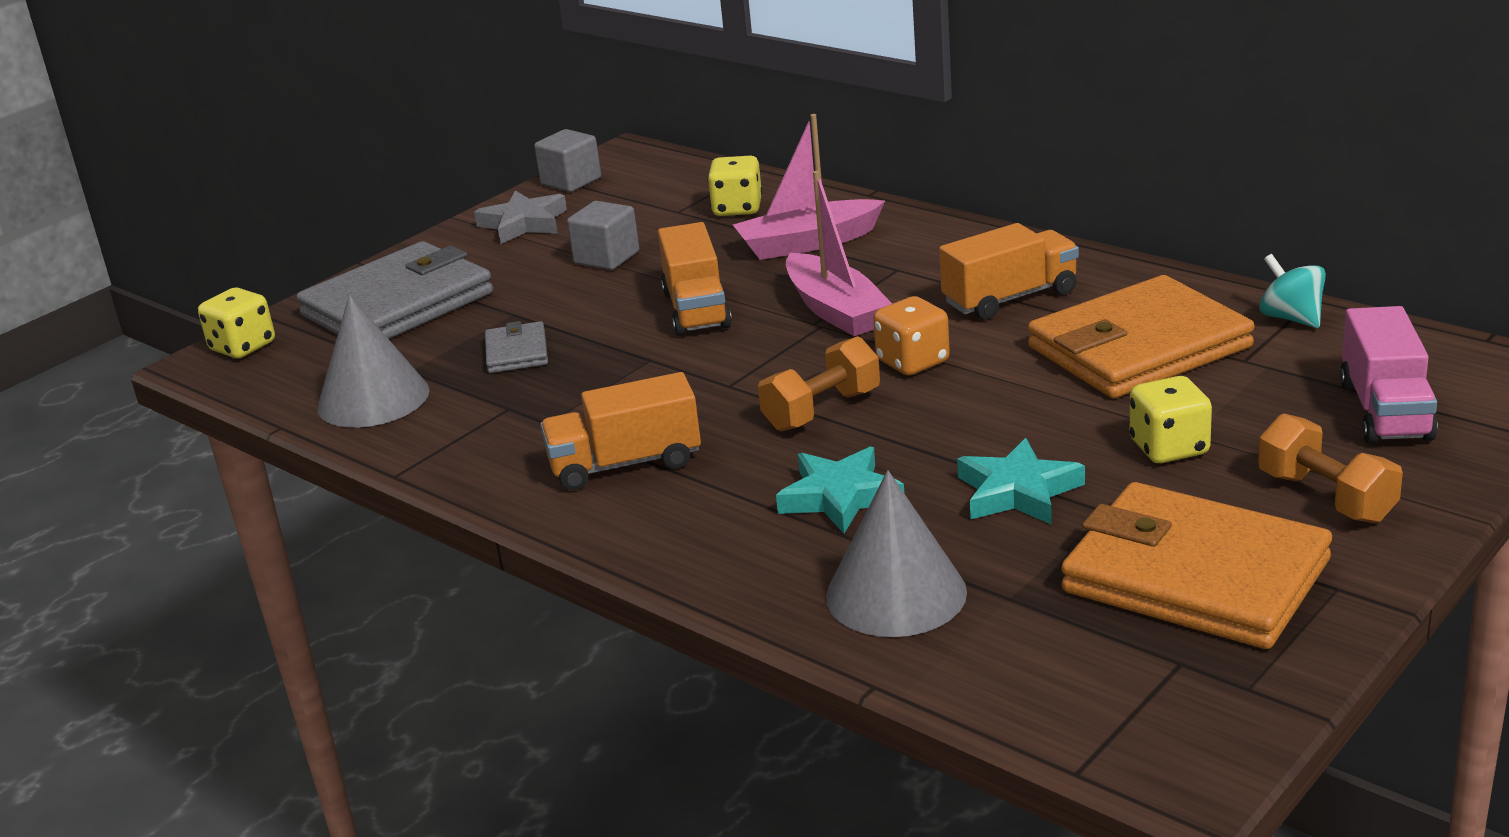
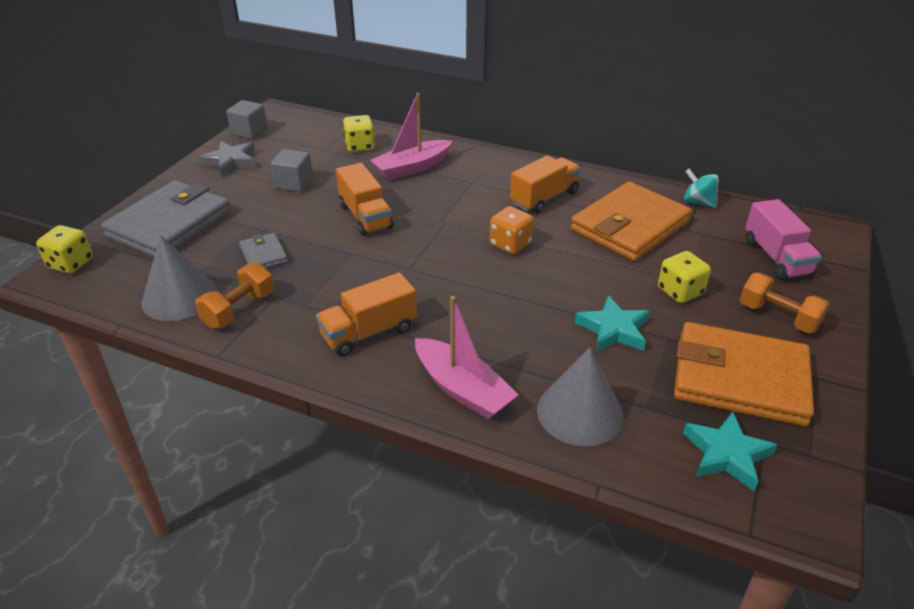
camera: 20 degrees left, 10 degrees up
(822, 410) = (473, 282): orange dumbbell -> orange dumbbell (239, 310)
(835, 310) = (449, 212): pink boat -> pink boat (462, 389)
(840, 497) = (513, 344): turquoise star -> turquoise star (726, 454)

